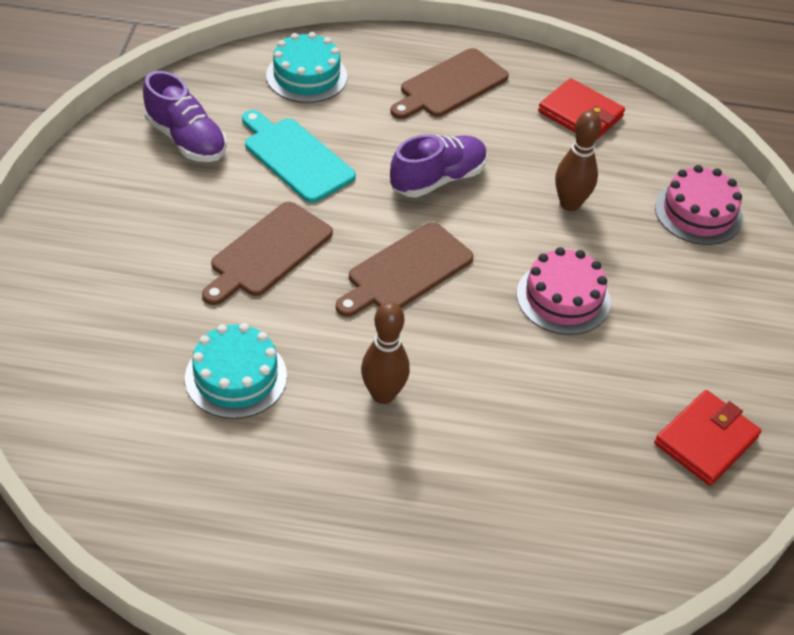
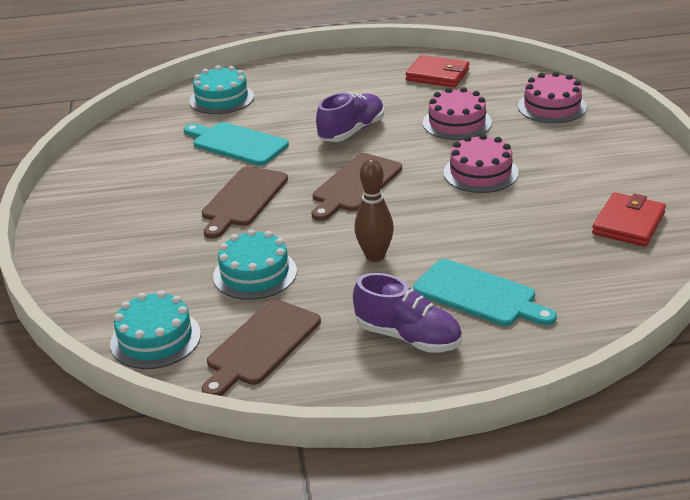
camera: 10 degrees left, 15 degrees down
(89, 441) = (155, 339): none -> turquoise cake
(186, 139) = (145, 152): purple shoe -> purple shoe (408, 337)
(450, 85) = (333, 81): brown cutting board -> brown cutting board (261, 345)
(478, 497) = (479, 295): none -> turquoise cutting board
(570, 204) = (457, 123): brown bowling pin -> pink cake

